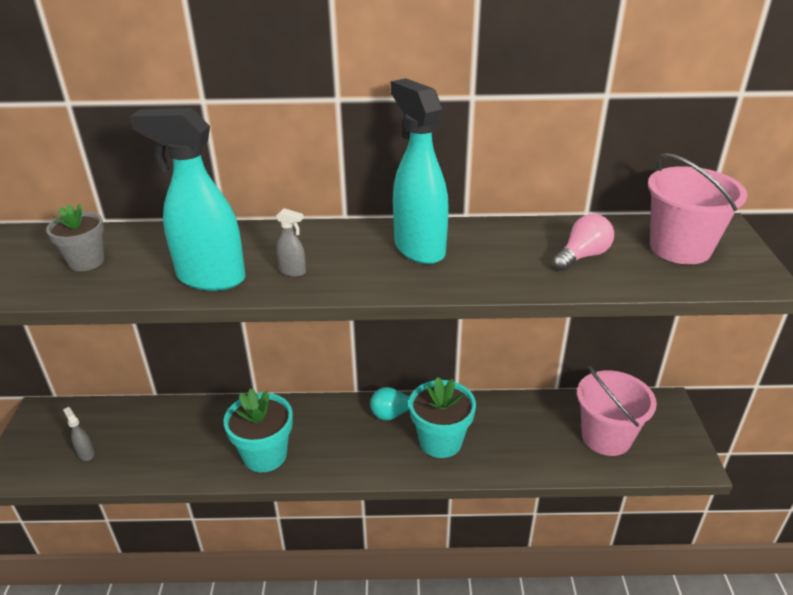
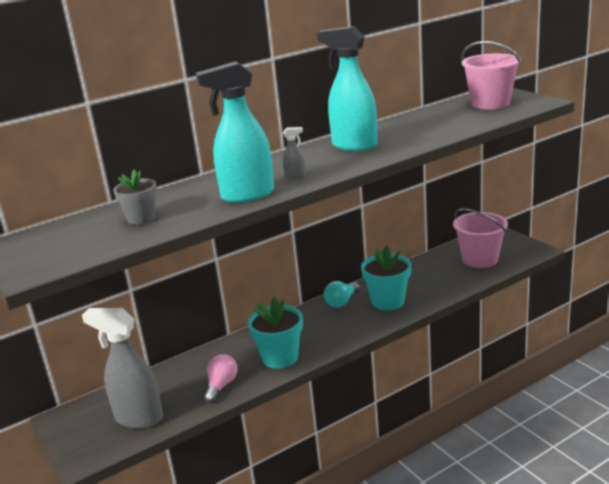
camera: 30 degrees left, 10 degrees down
(86, 453) = (138, 418): grey spray bottle -> grey spray bottle, size x2.48
(582, 256) = (447, 121): pink light bulb -> pink light bulb (221, 386)

